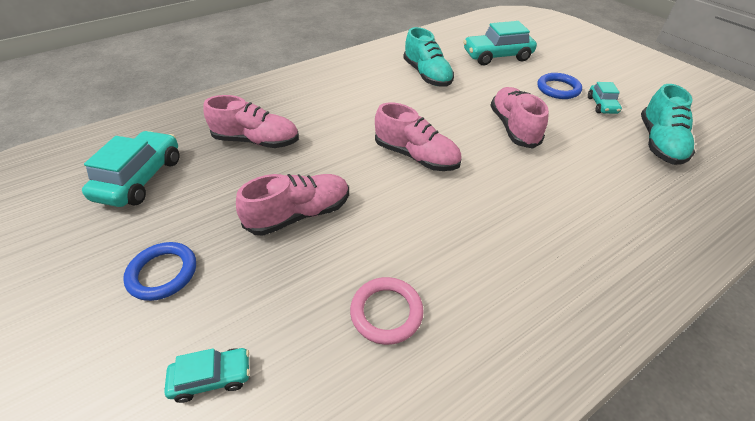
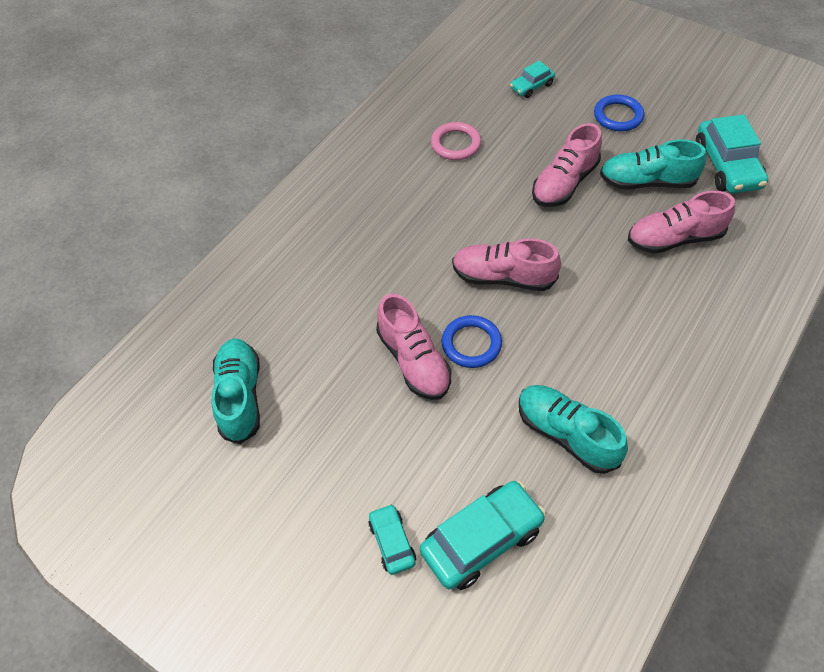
camera: 160 degrees right, 10 degrees up
(224, 189) = (647, 182): none -> turquoise shoe
(558, 89) = (368, 472): blue ring -> blue ring (471, 344)
(602, 105) = (305, 453): turquoise car -> turquoise car (392, 542)

